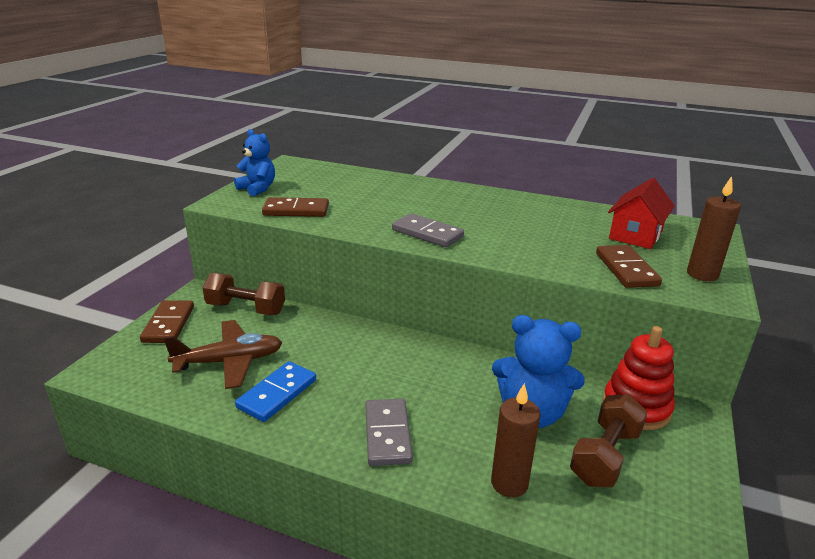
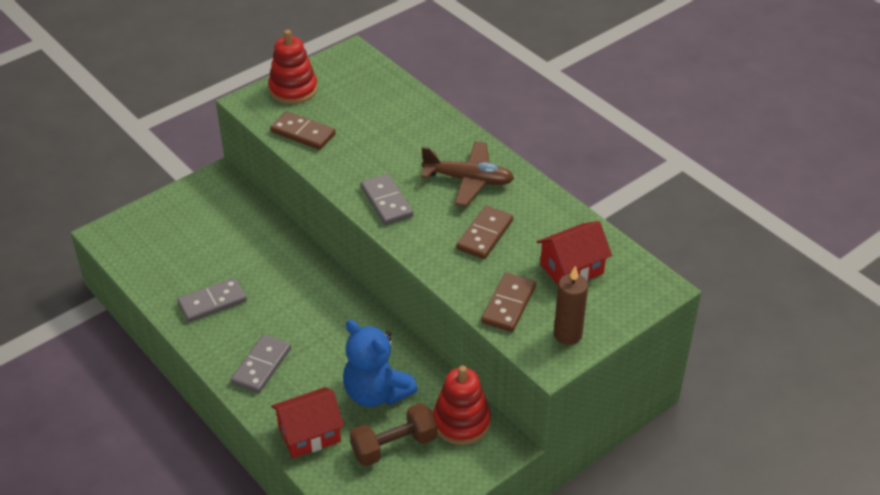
camera: 30 degrees right, 15 degrees up
(168, 324) = (176, 205): brown domino -> brown domino (484, 235)
(229, 362) = (198, 260): brown plane -> brown plane (468, 180)
(246, 309) = (242, 209): brown dumbbell -> none
(257, 189) = (293, 89): blue teddy bear -> red stacking toy
(277, 394) = (212, 302): blue domino -> grey domino
(509, 483) = (309, 434): brown candle -> red house

